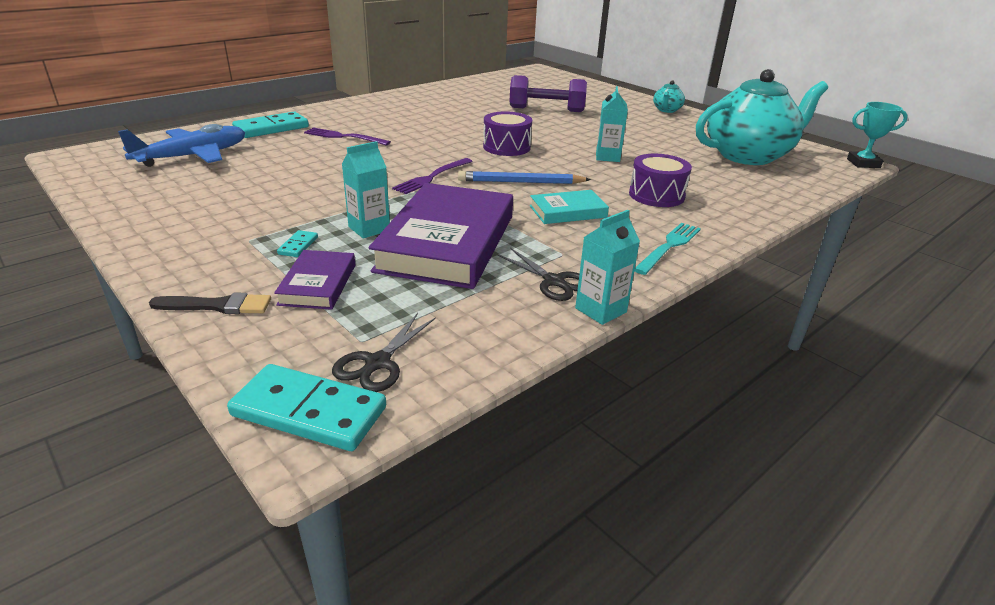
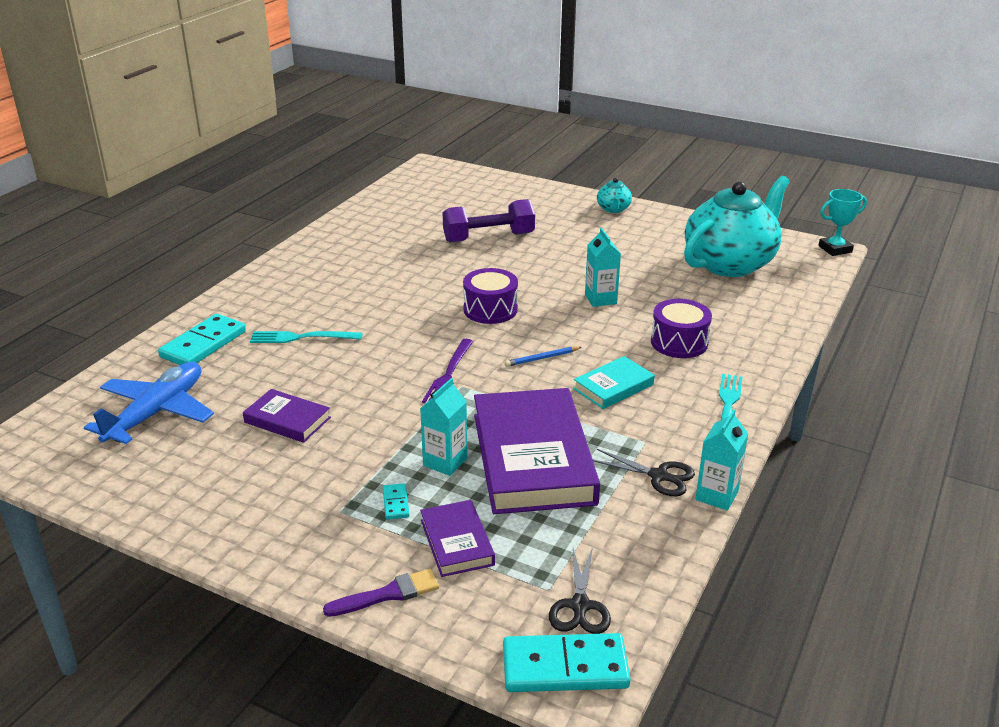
camera: 20 degrees left, 0 degrees up
(217, 306) = (388, 594): black brush -> purple brush
(277, 178) = (287, 420): none -> purple book
(344, 137) = (301, 337): purple fork -> turquoise fork
(520, 182) = (542, 358): blue pencil -> blue pencil, size x0.58

